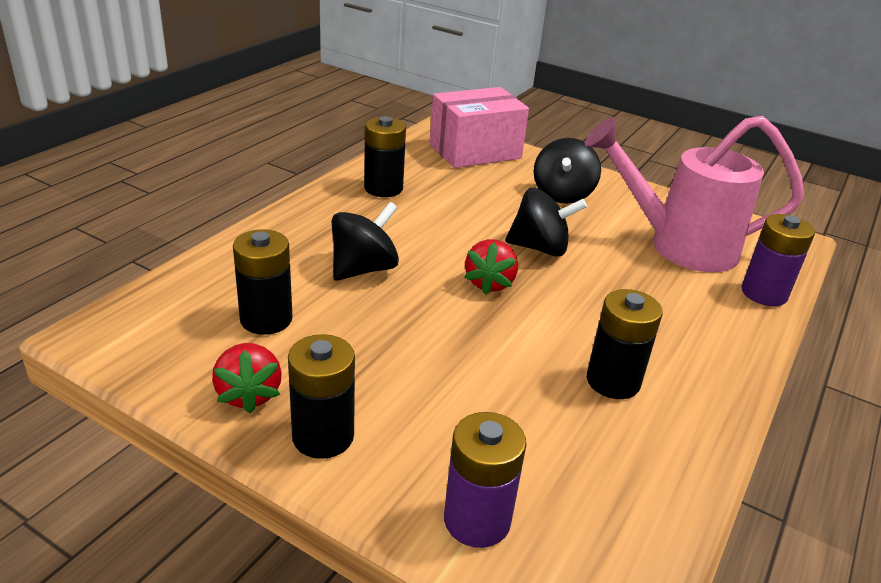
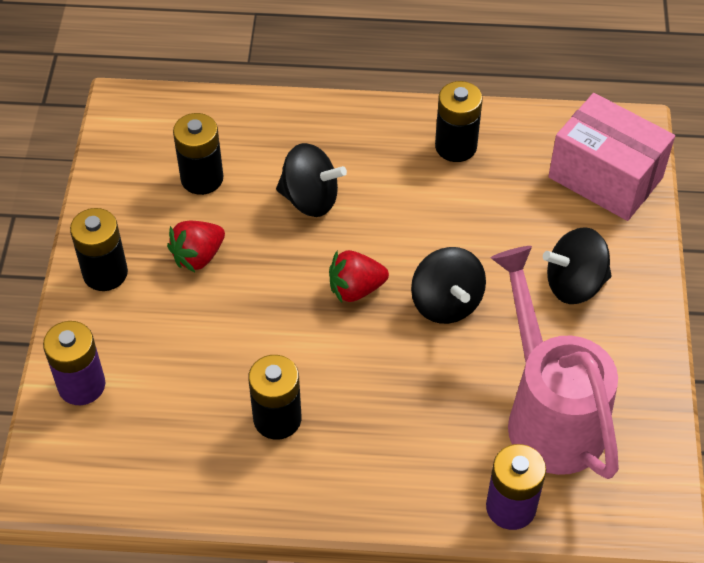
camera: 65 degrees right, 20 degrees up
(249, 394) = (119, 215): red strawberry -> red strawberry (198, 256)

